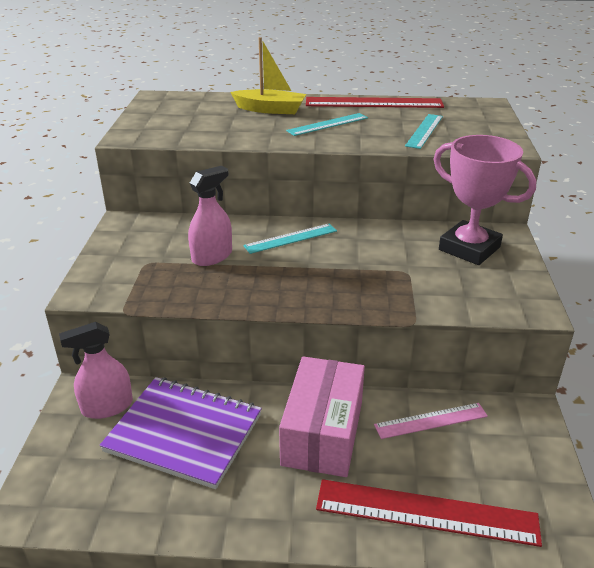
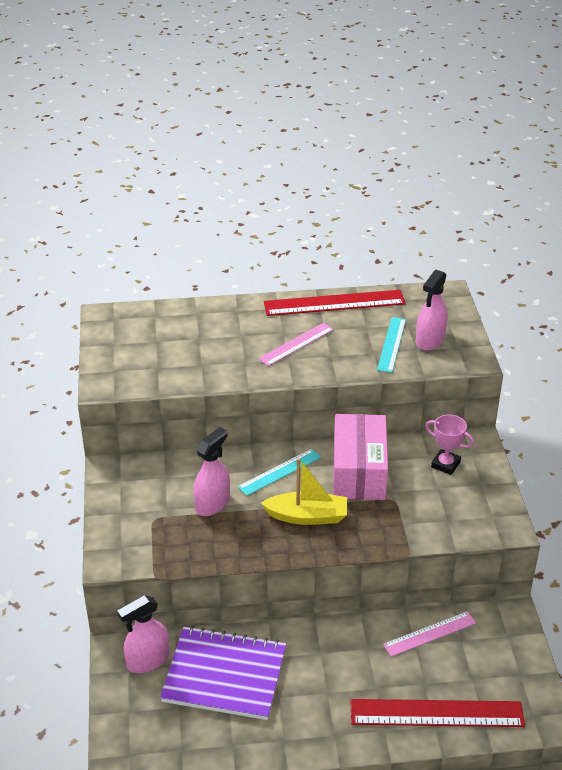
camera: 10 degrees left, 5 degrees up
(270, 109) = (232, 326): yellow boat -> yellow boat (307, 516)
(322, 433) = (341, 658): pink box -> pink box (359, 471)
(327, 124) = (296, 344): turquoise ruler -> pink ruler
(465, 131) = (430, 340): none -> pink spray bottle
(469, 248) = (445, 464): pink trophy -> pink trophy, size x0.54

